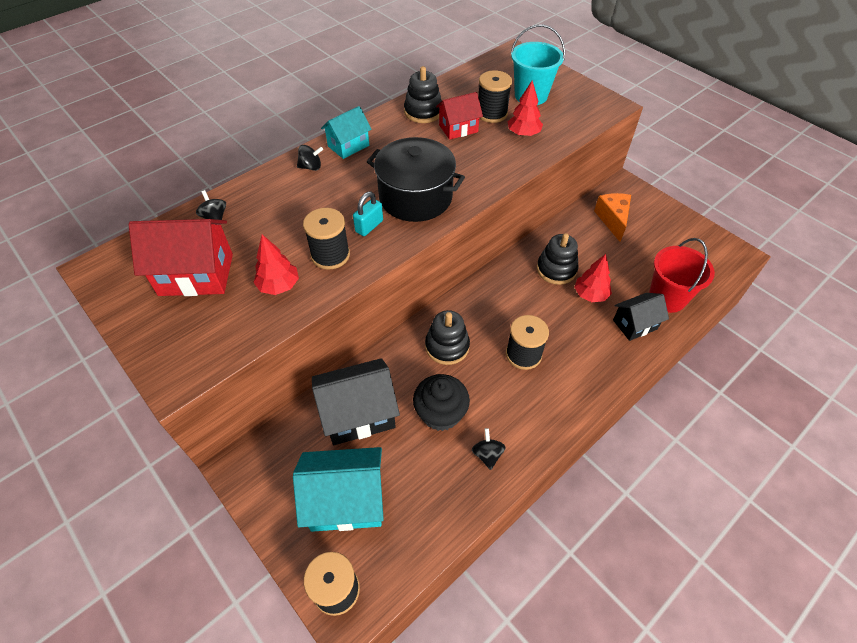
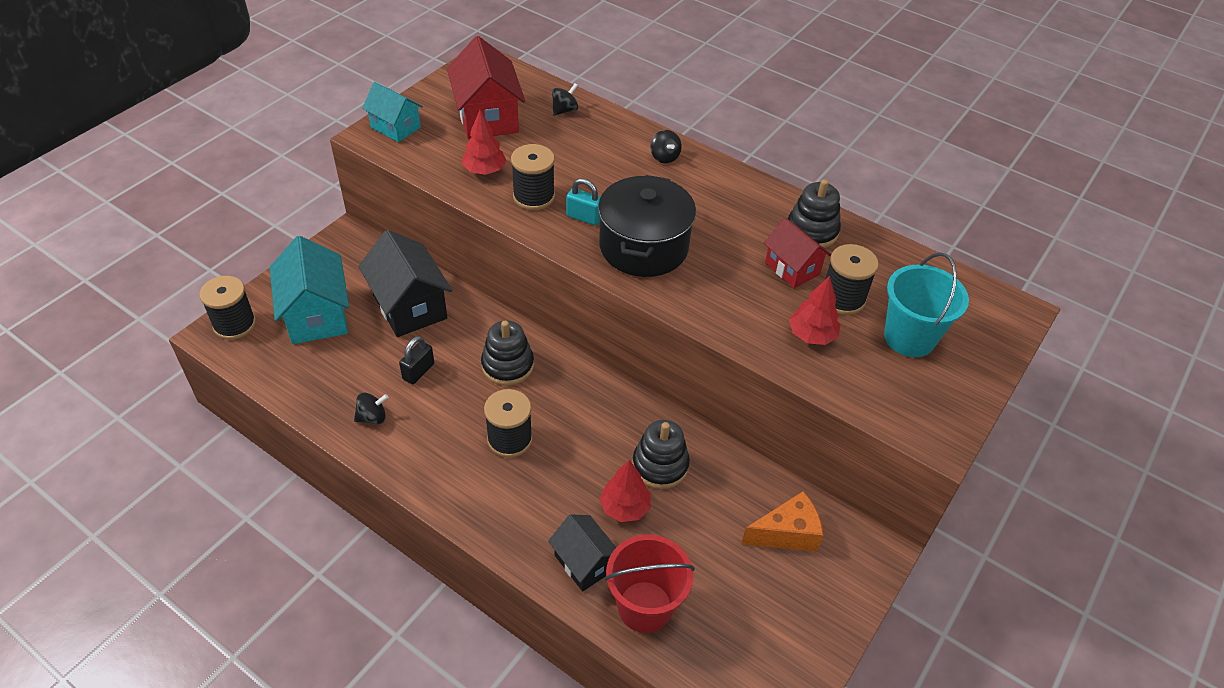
camera: 75 degrees right, 5 degrees down
(348, 146) = (713, 178): turquoise house -> turquoise house (395, 127)
(440, 413) = (418, 371): black cupcake -> black padlock

